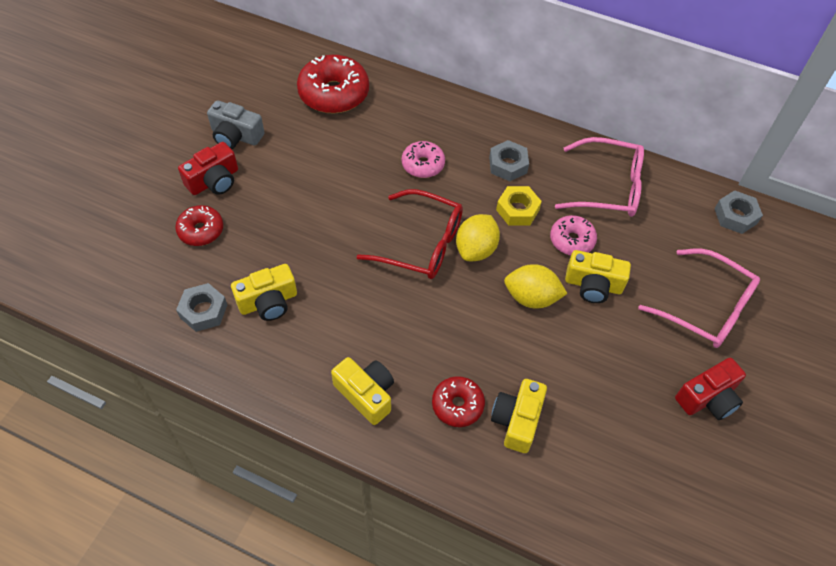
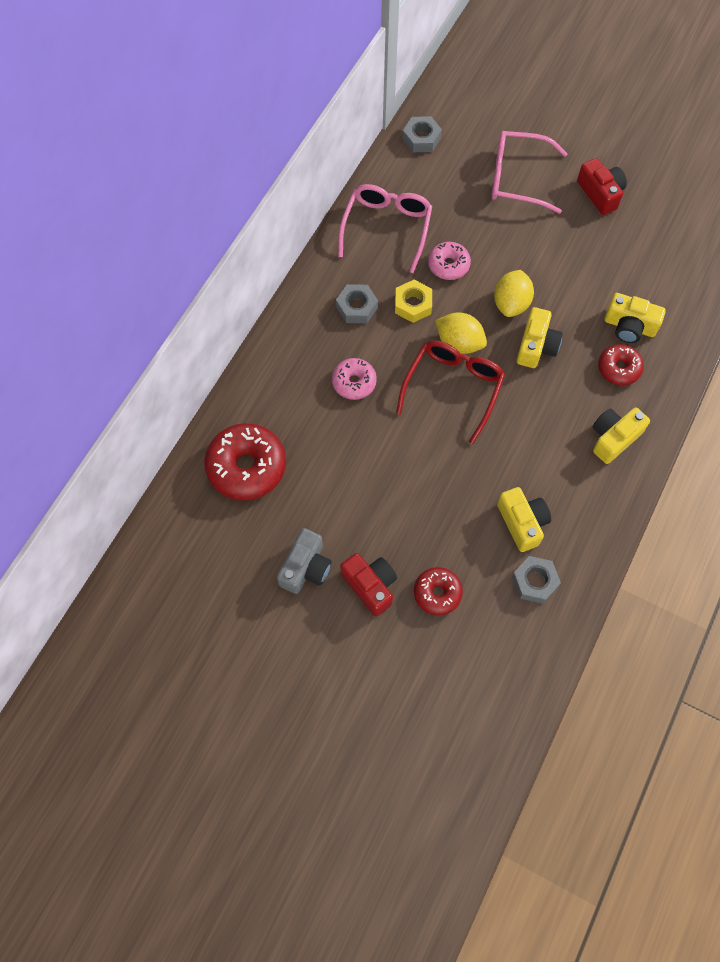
camera: 85 degrees left, 10 degrees up
(593, 285) = (496, 255): yellow camera -> yellow camera (536, 346)
(706, 308) = (517, 178): pink glasses -> pink glasses turned 120 degrees counterclockwise

